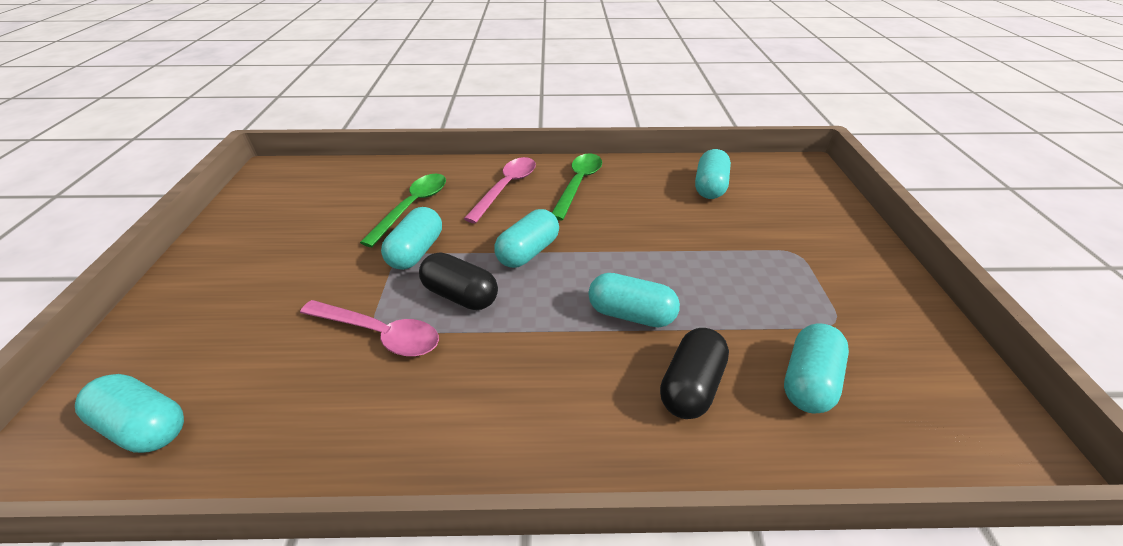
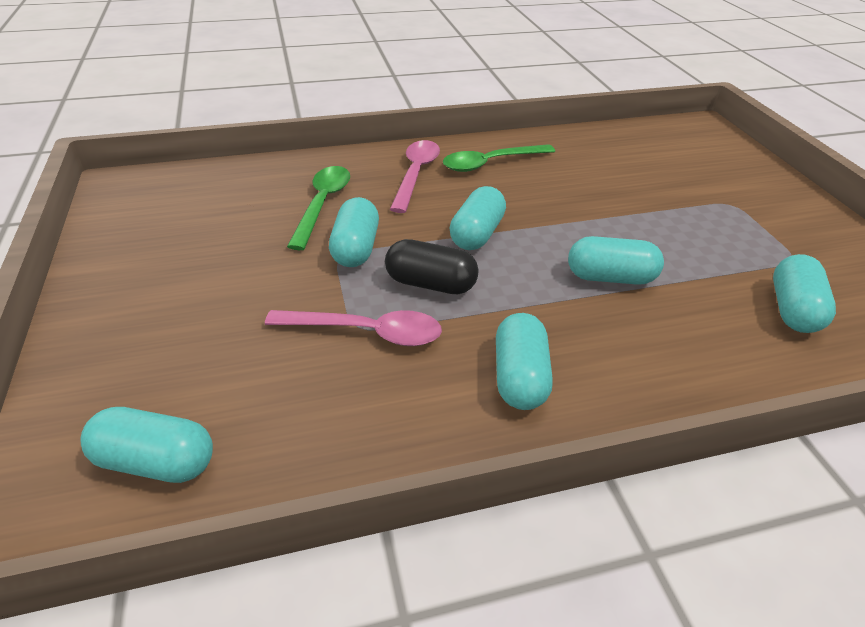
camera: 15 degrees left, 0 degrees up
(578, 184) = (491, 163): green spoon -> green spoon turned 120 degrees counterclockwise
(690, 385) = (696, 329): black capsule -> none
(709, 187) = (623, 153): turquoise capsule -> turquoise capsule (519, 377)

